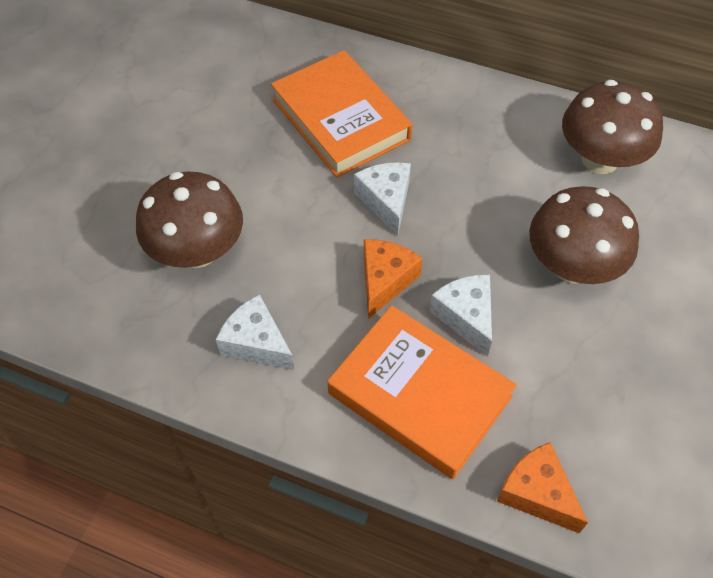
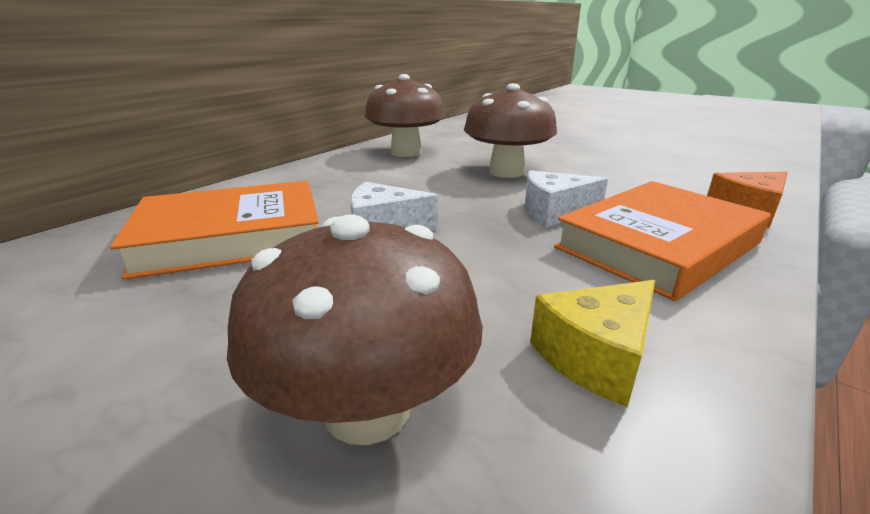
camera: 75 degrees left, 30 degrees down
(257, 343) = (596, 356): white cheese -> yellow cheese
(385, 281) = (499, 243): orange cheese -> none

